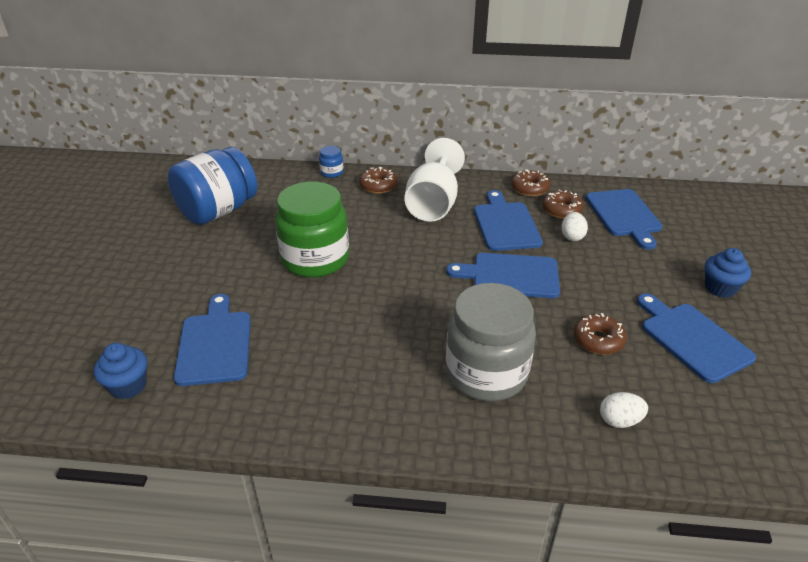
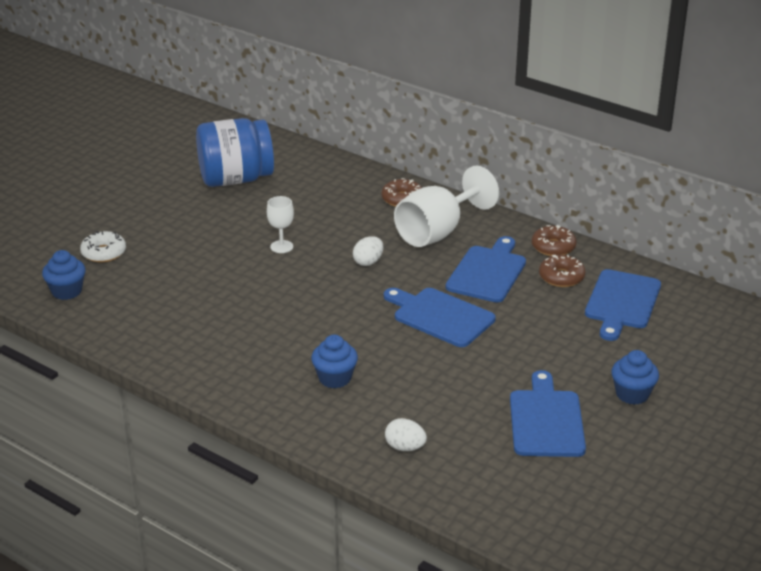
camera: 30 degrees right, 5 degrees down
(139, 326) = (104, 253): none -> white donut
(215, 344) = (147, 284): blue cutting board -> none
(315, 259) = (281, 247): green jar -> white goblet
(332, 172) = (370, 173): blue jar -> none
(486, 373) = (335, 378): grey jar -> blue cupcake
(572, 236) = (541, 304): white egg -> white egg (368, 262)
(598, 340) = (458, 390): brown donut -> none

